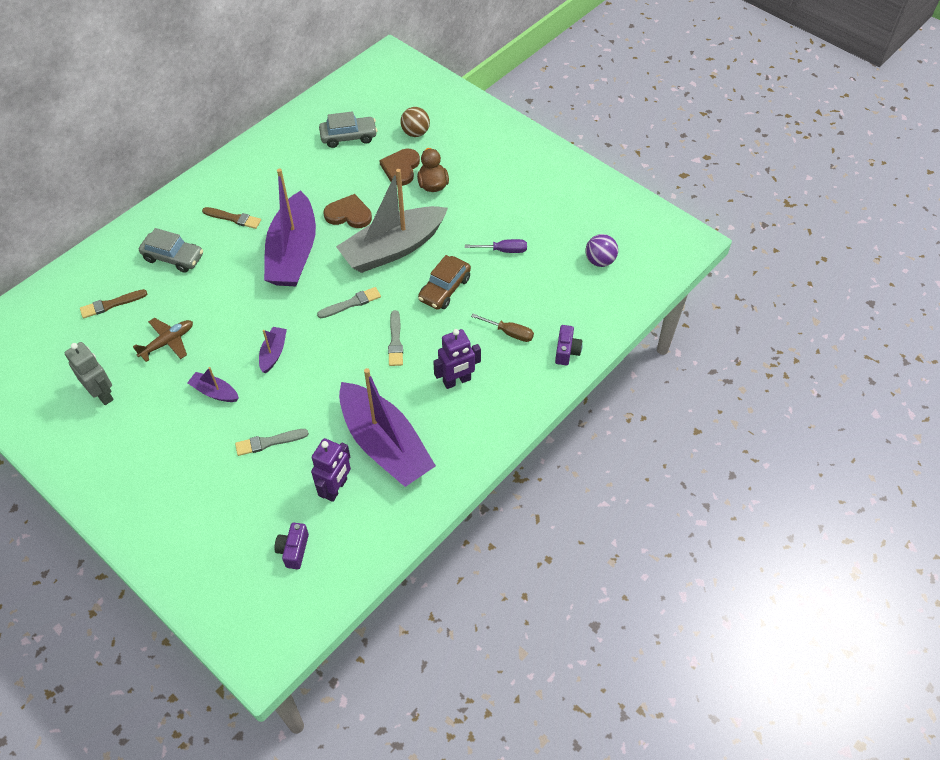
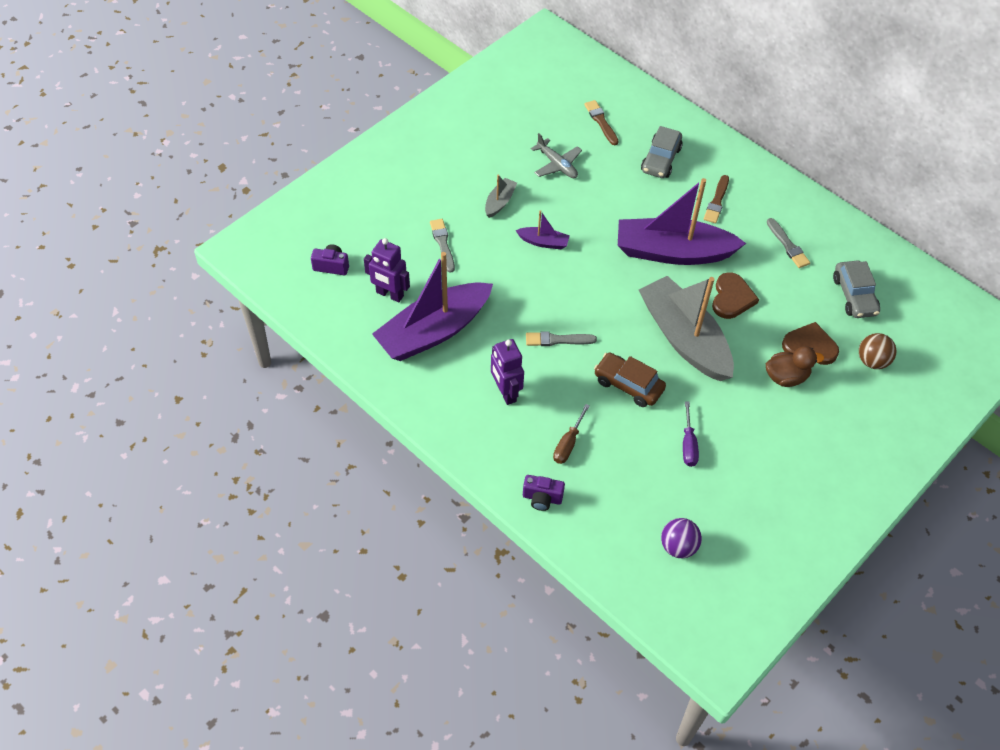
camera: 90 degrees right, 0 degrees up
(102, 394) = (501, 127): grey robot -> none
(168, 342) = (557, 165): brown plane -> grey plane
(214, 392) = (500, 202): purple boat -> grey boat
(351, 303) = (606, 302): grey brush -> grey brush (788, 245)

